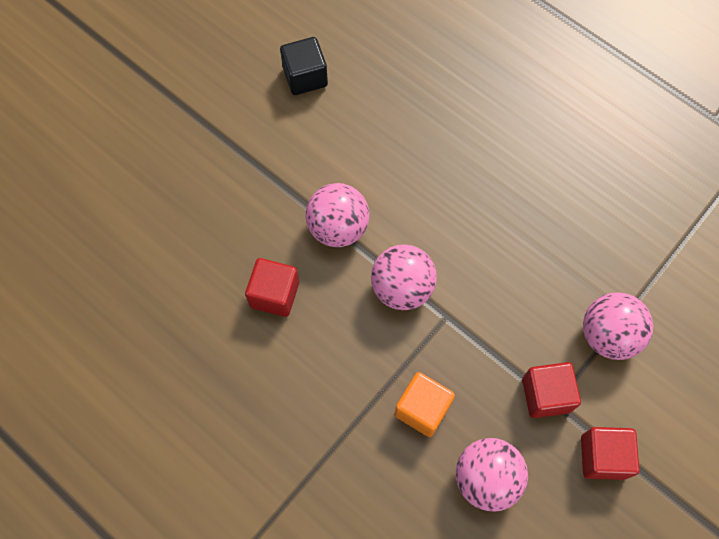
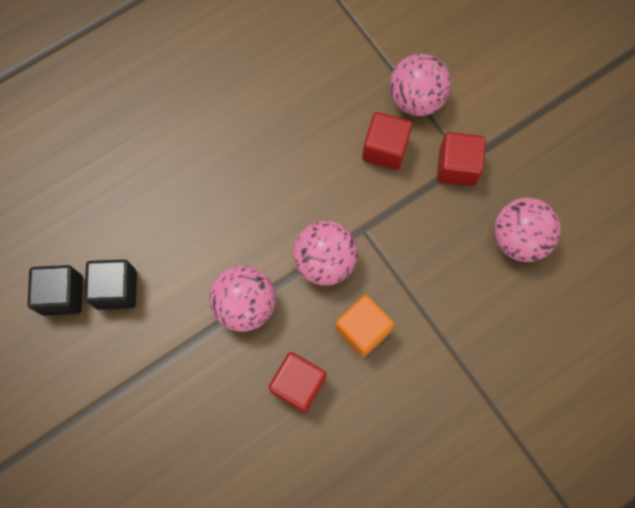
camera: 75 degrees left, 5 degrees up
(322, 117) = (116, 289): none -> black cube
(422, 409) = (445, 275): orange cube -> orange cube (363, 330)
(603, 456) = (520, 139): red cube -> red cube (385, 149)

